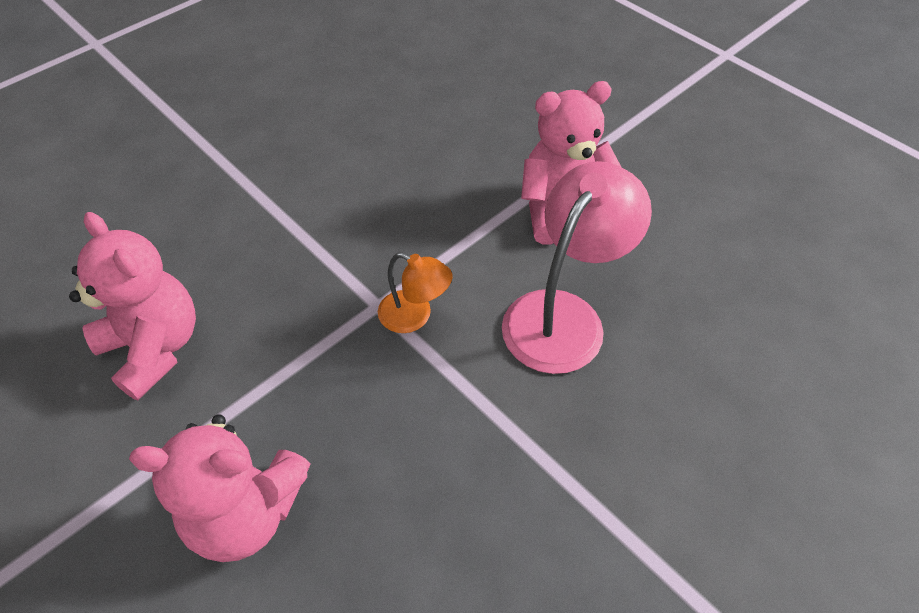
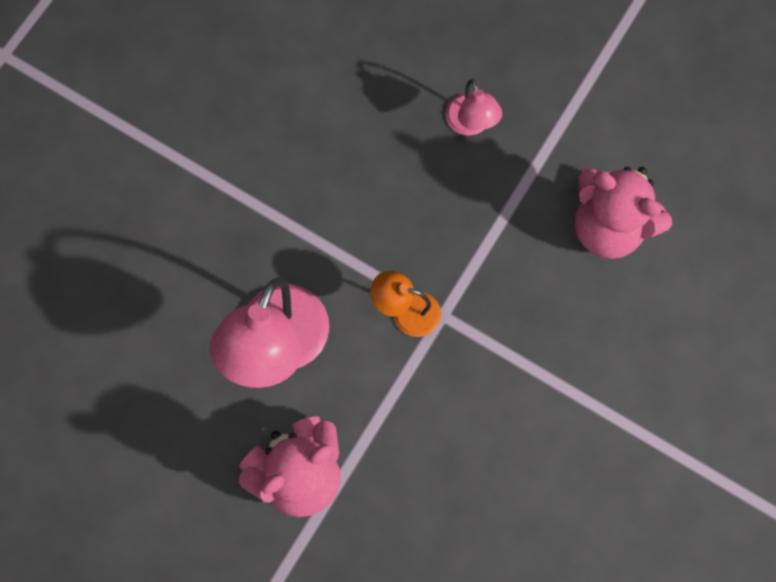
camera: 165 degrees right, 20 degrees up
(246, 512) = (471, 124): pink teddy bear -> pink lamp

